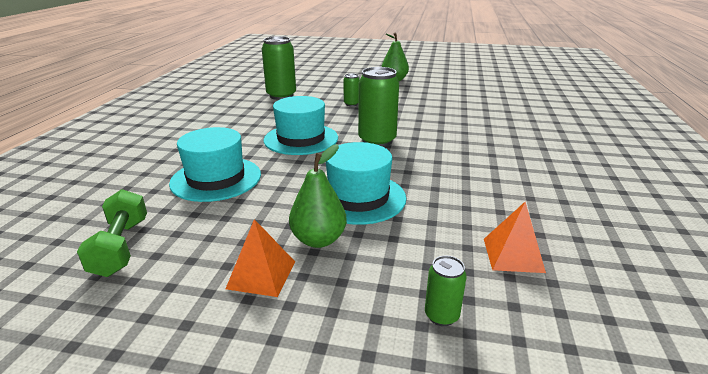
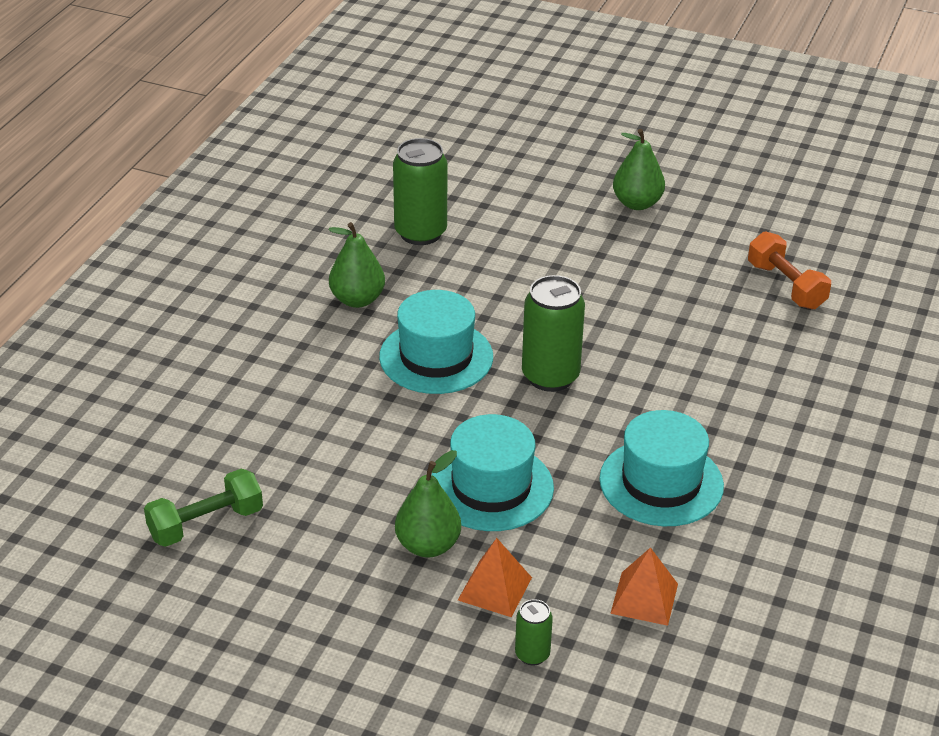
camera: 10 degrees right, 10 degrees up
(121, 247) = (206, 524): green dumbbell -> green dumbbell turned 60 degrees clockwise
(216, 179) = (310, 427): turquoise hat -> turquoise hat (661, 482)
(247, 121) = (357, 299): none -> green pear
(261, 274) = (358, 582): orange pyramid -> orange pyramid (494, 588)
(351, 104) = (536, 273): green can -> none
(489, 98) = (786, 286): none -> orange dumbbell

